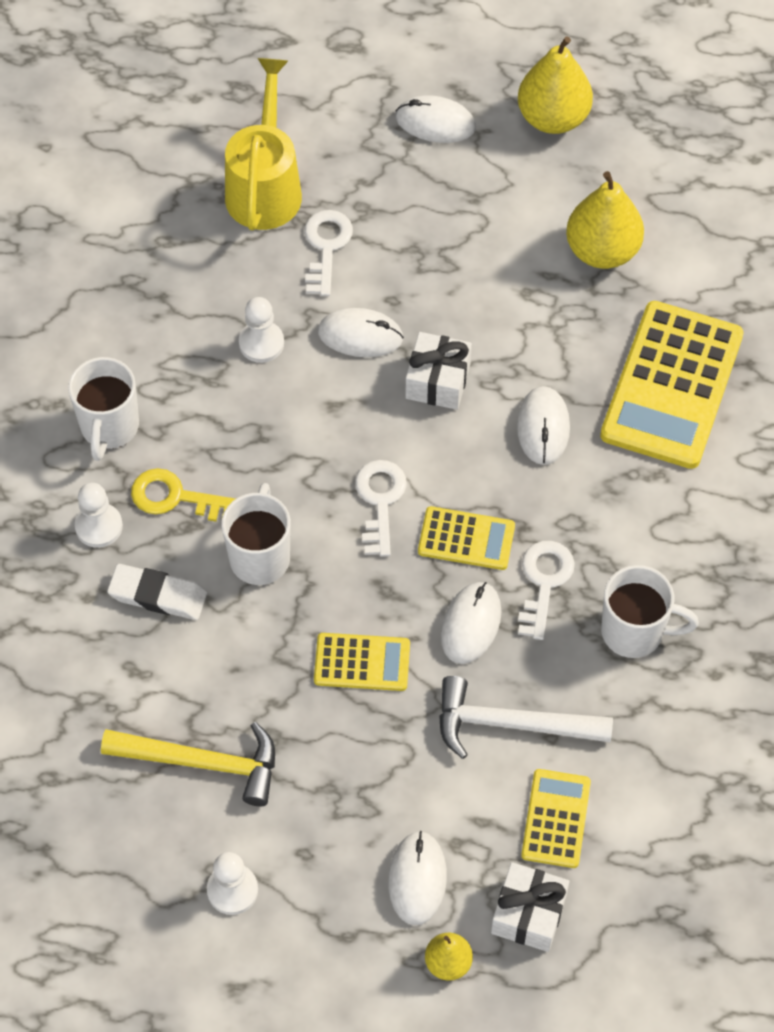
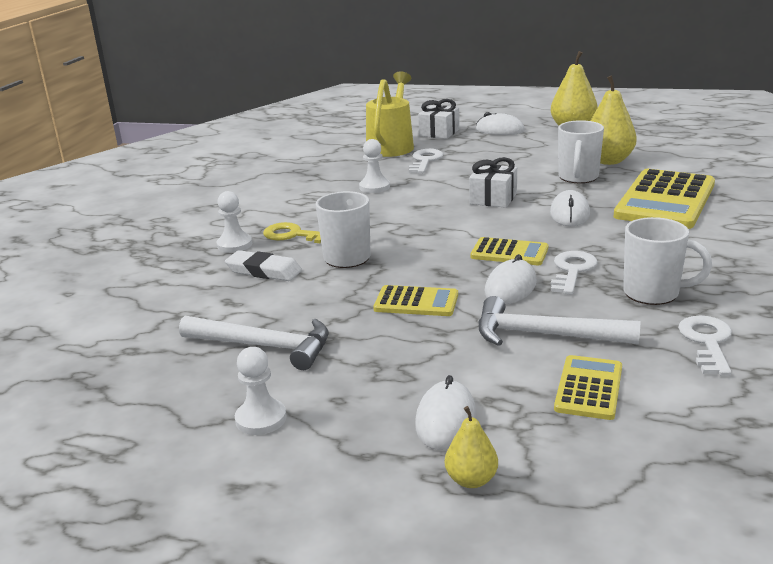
camera: 10 degrees right, 35 degrees down
(109, 427) = (260, 212): white mug -> white mug (578, 178)
(202, 762) = (264, 346): yellow hammer -> white hammer
(360, 335) = (441, 185): white mouse -> none
(380, 501) = (444, 238): white key -> white key (707, 342)
(528, 914) = (562, 449): white gift -> white gift (439, 132)

